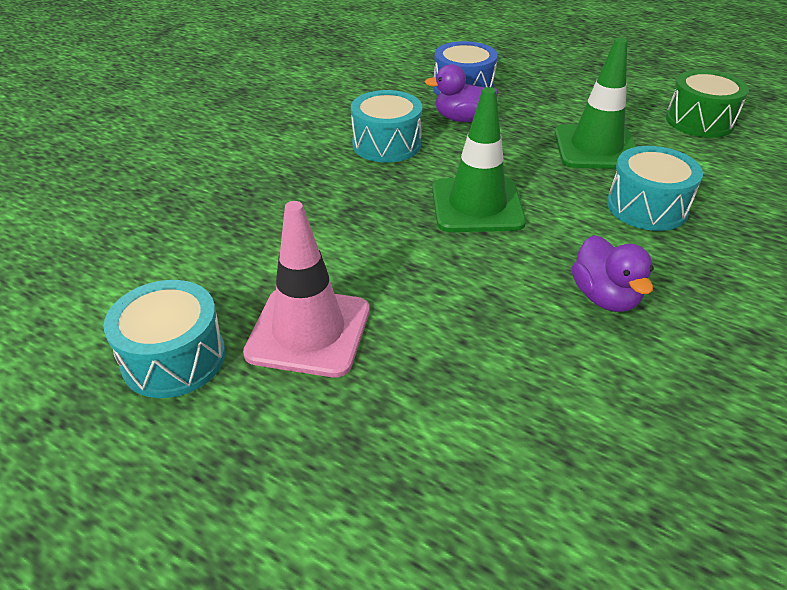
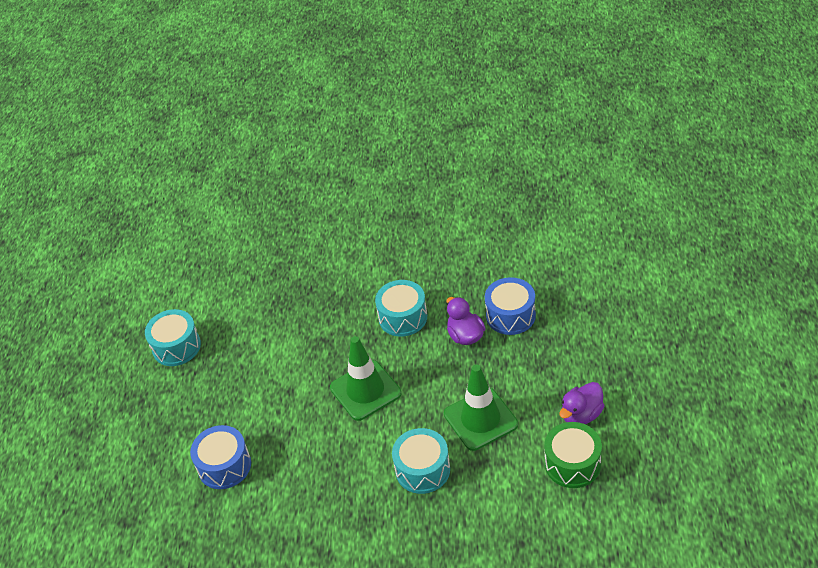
camera: 65 degrees right, 5 degrees up
(309, 331) = (219, 379): pink traffic cone -> none
(504, 389) = (224, 466): none -> blue drum
(605, 297) = (316, 479): purple duck -> purple duck (581, 415)

